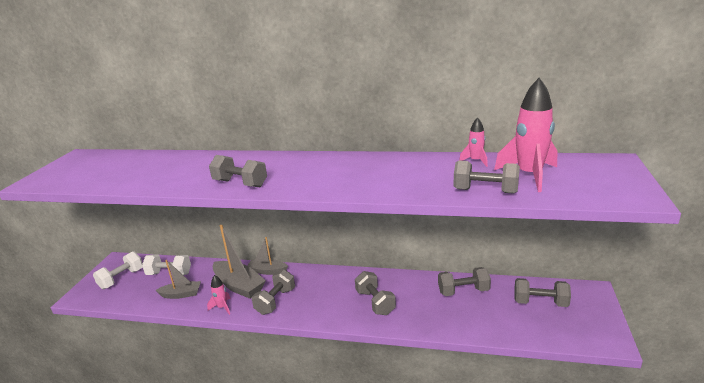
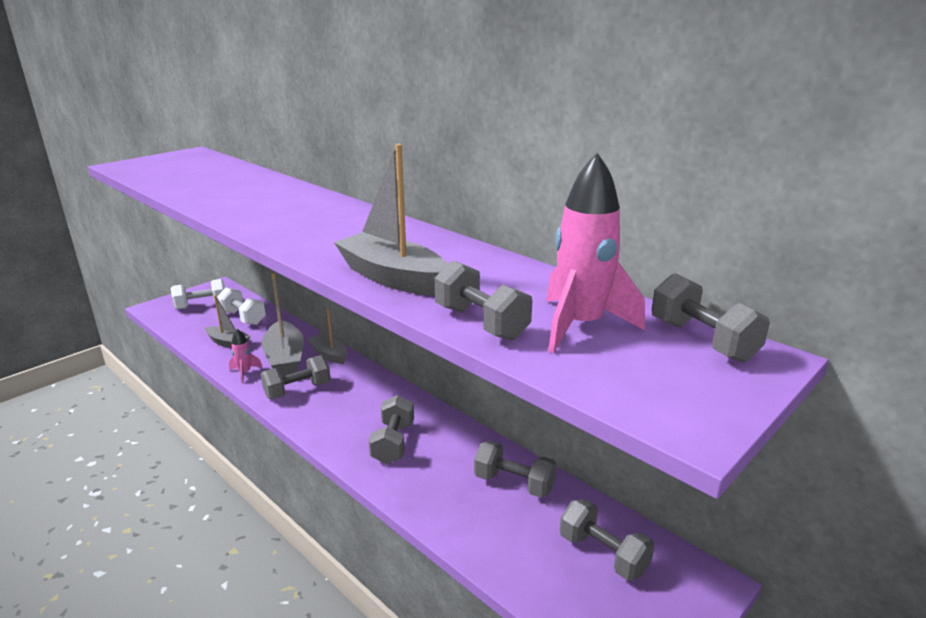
camera: 30 degrees right, 0 degrees up
(240, 183) = (256, 219): grey dumbbell -> grey dumbbell (702, 340)
(398, 186) = (393, 278): none -> grey boat
(475, 161) = (545, 282): pink rocket -> none

